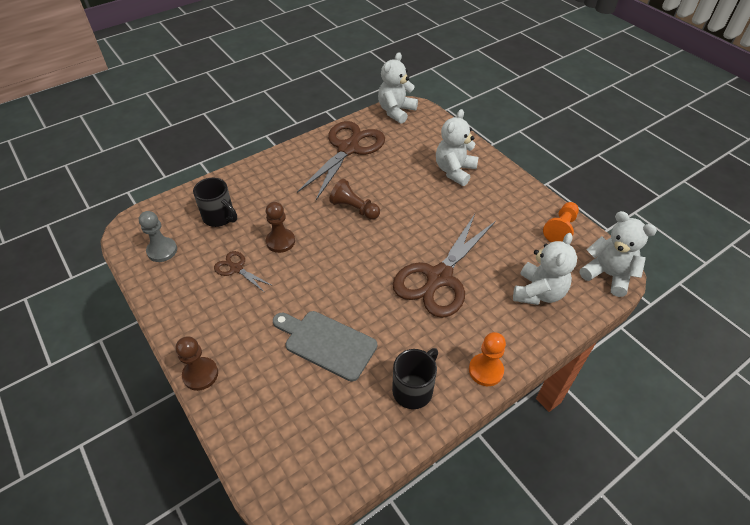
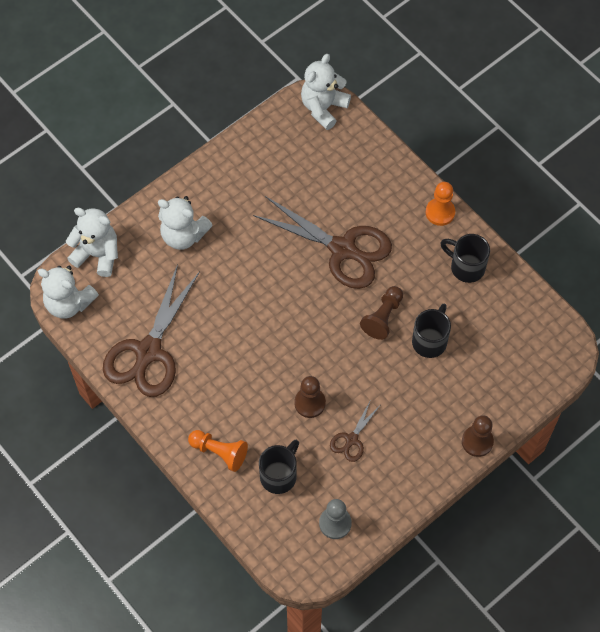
camera: 95 degrees left, 15 degrees up
(326, 343) = (430, 340): grey cutting board -> black mug
(348, 148) = (148, 352): brown scissors -> brown scissors turned 90 degrees counterclockwise
(354, 208) = (253, 335): brown pawn -> brown pawn (383, 317)
(538, 292) = (351, 166): white teddy bear -> white teddy bear (97, 254)
(560, 229) = (267, 139): orange pawn -> orange pawn (219, 452)

